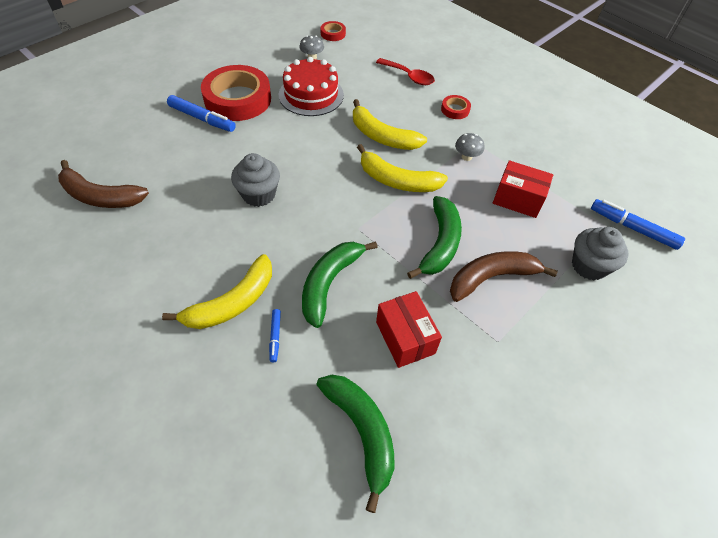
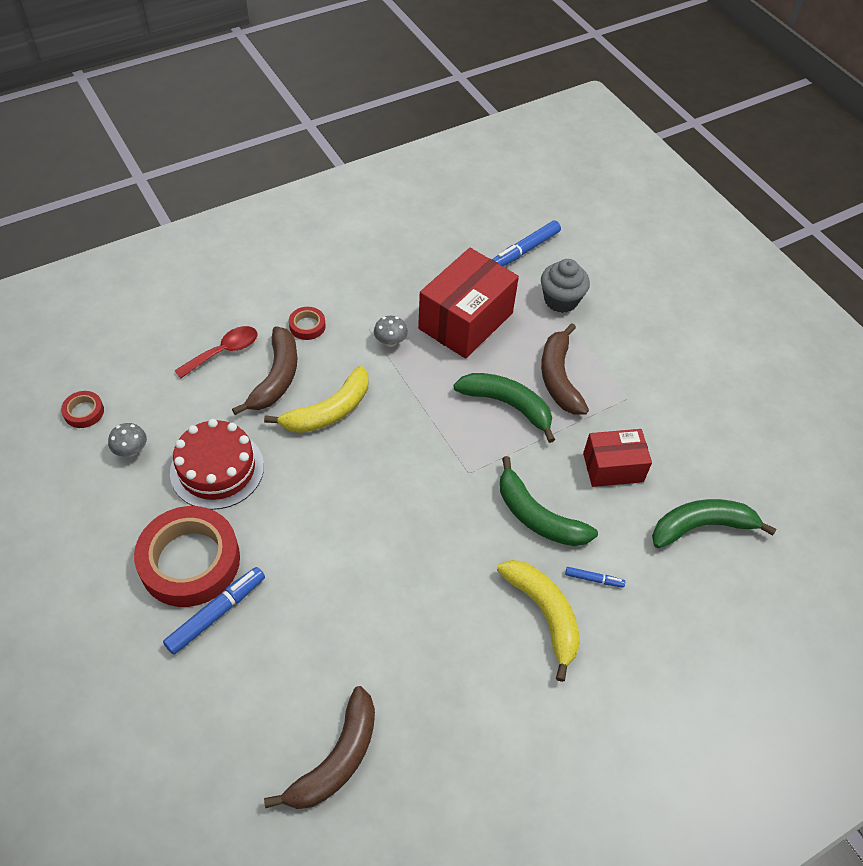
camera: 75 degrees left, 0 degrees up
(259, 194) = (389, 563): grey cupcake -> none
(397, 180) = (407, 417): yellow banana -> none
(399, 104) = (276, 377): none -> brown banana
(517, 199) = (466, 321): red box -> red box, size x1.65

